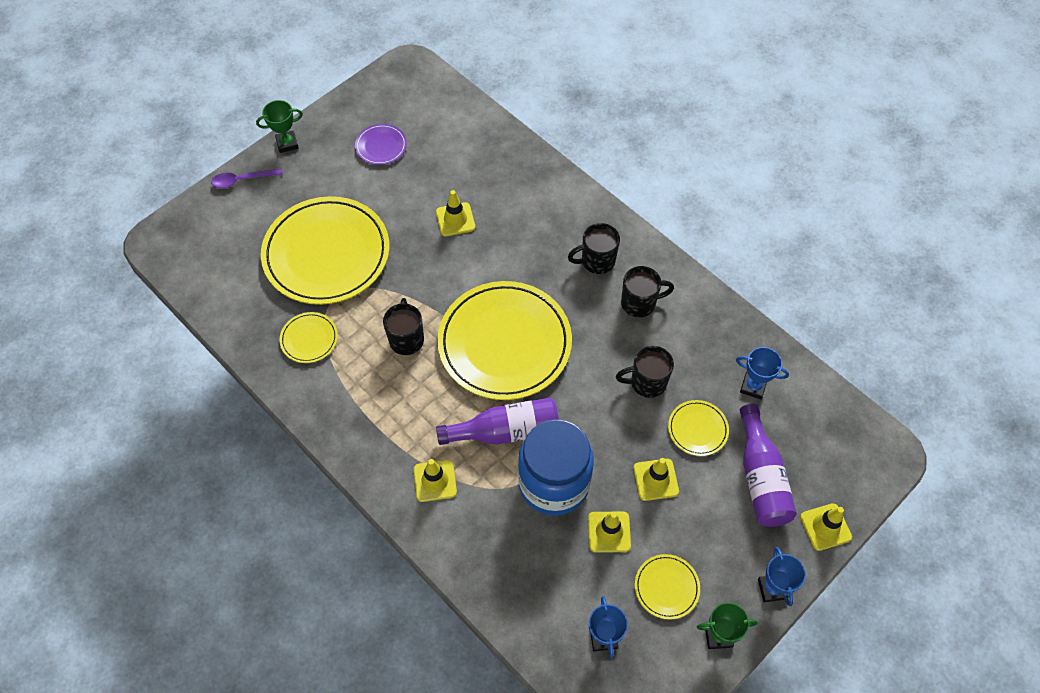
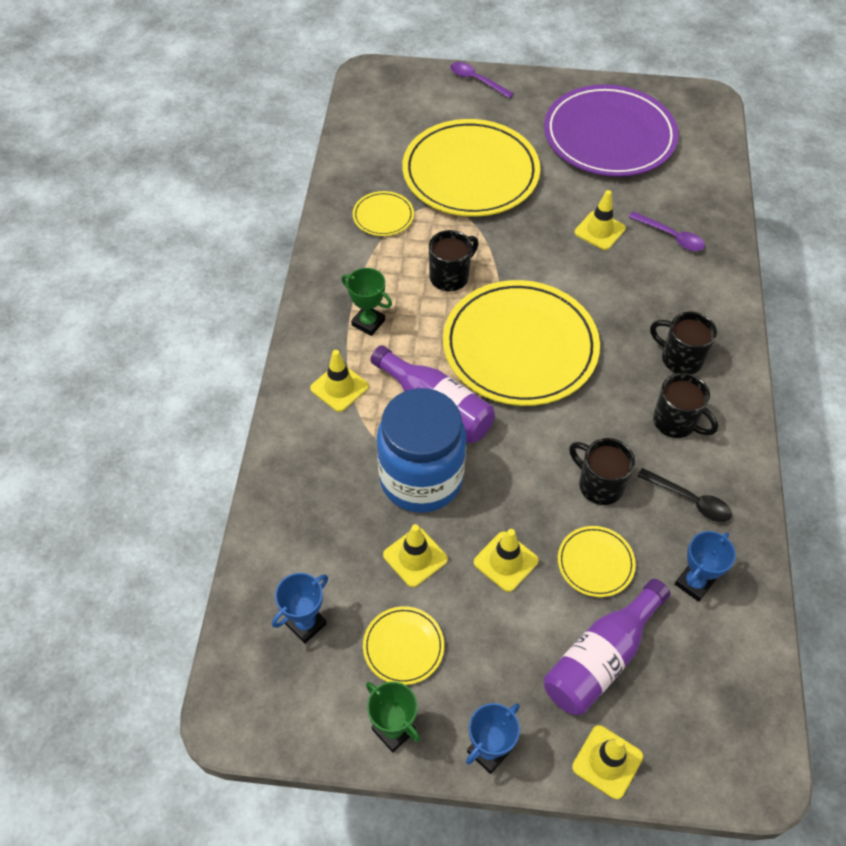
camera: 50 degrees right, 5 degrees down
(287, 144) = (540, 82): green trophy -> green trophy (368, 323)
(381, 146) = (609, 136): purple plate -> purple plate, size x2.31
(500, 185) = (671, 236): none -> purple spoon
(698, 342) = (690, 500): none -> black spoon
(753, 387) = (694, 583): blue trophy -> blue trophy turned 60 degrees clockwise

